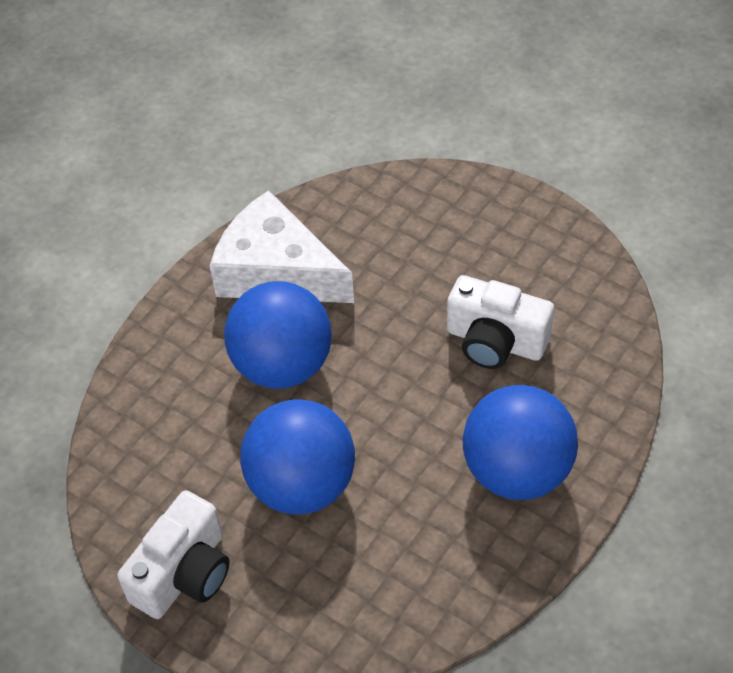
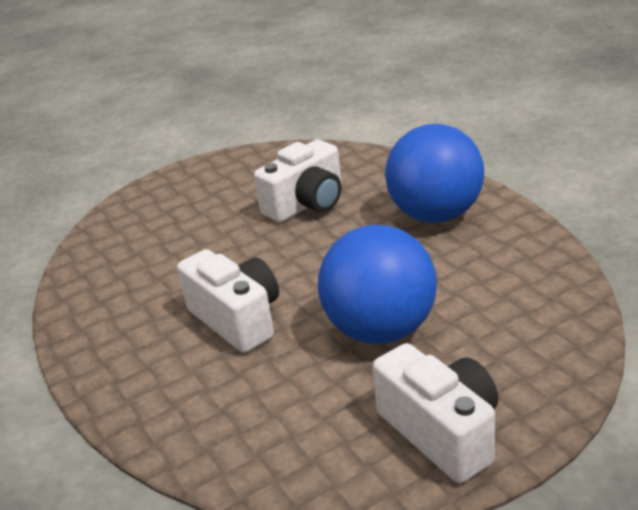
camera: 65 degrees left, 20 degrees down
(277, 271) = (126, 305): white cheese -> none
(283, 365) = (237, 319): blue ball -> white camera

